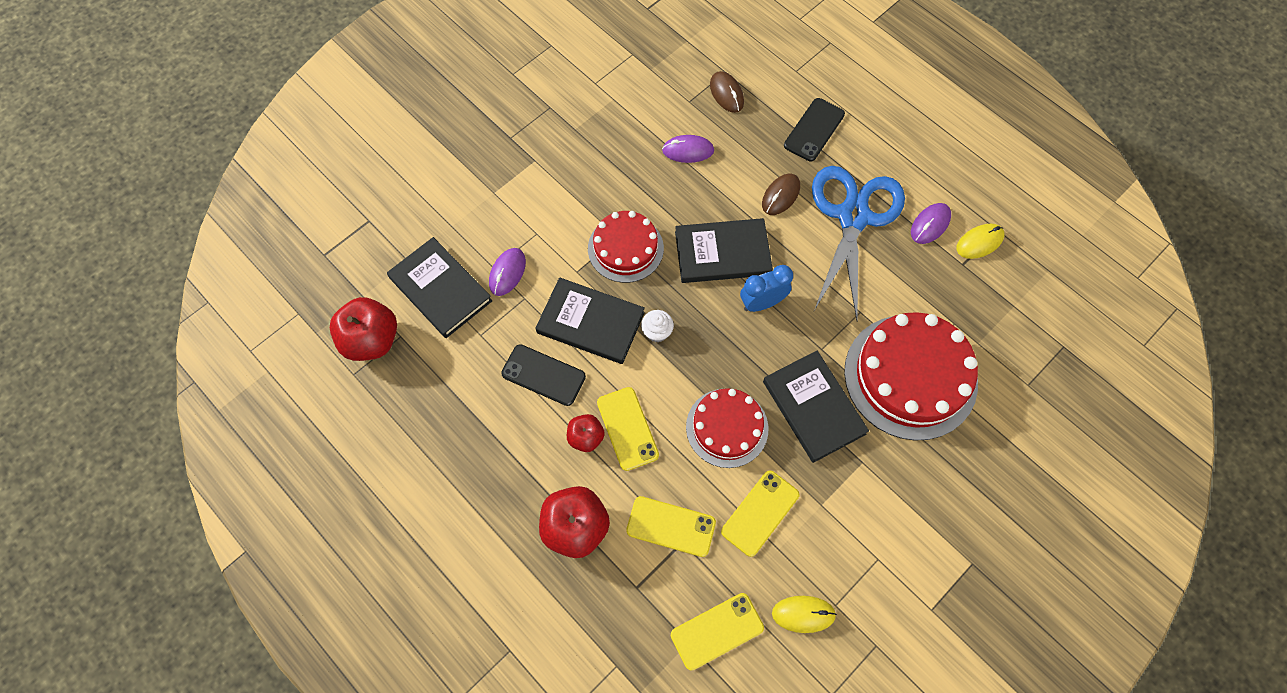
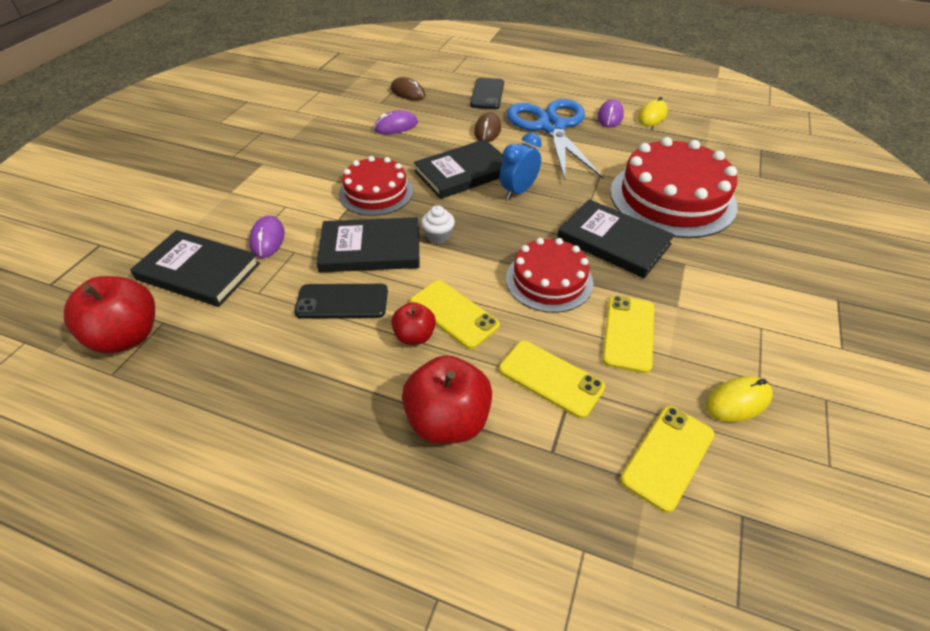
camera: 25 degrees left, 20 degrees down
(671, 526) = (550, 378): yellow phone -> yellow phone turned 45 degrees clockwise

